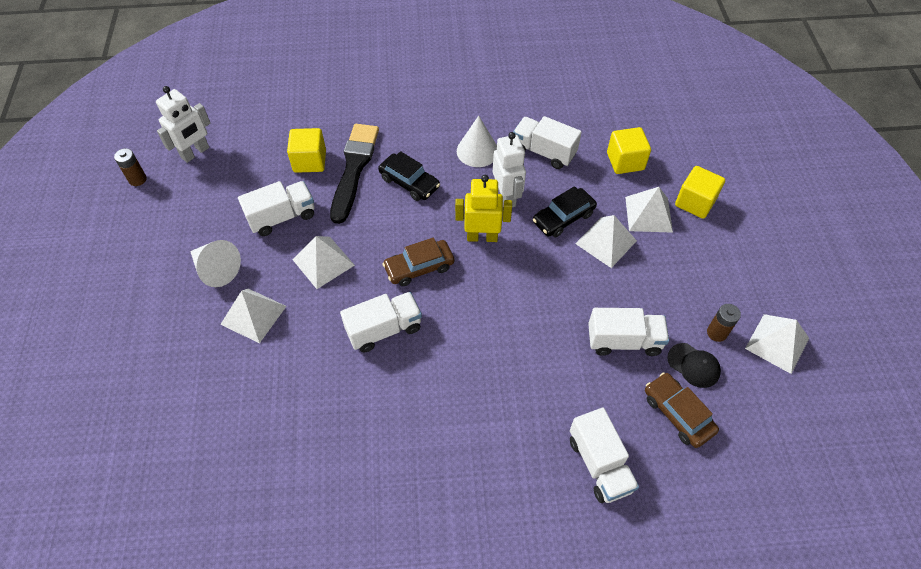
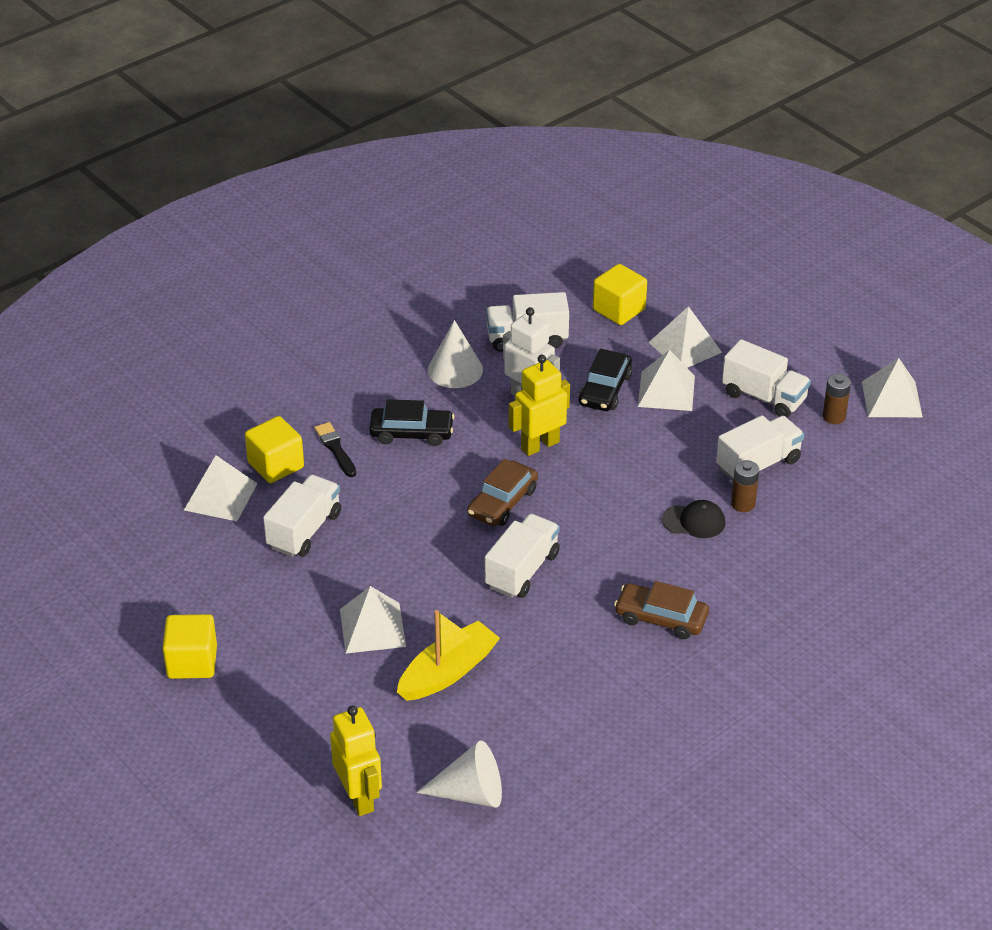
camera: 35 degrees left, 15 degrees down
(121, 445) = (359, 797): none -> yellow robot
(137, 179) = (86, 578): brown battery -> brown battery (743, 504)
(195, 153) = (127, 520): white robot -> none
(216, 269) = (285, 611): white cone -> white cone (471, 793)
(265, 381) = (448, 672): none -> yellow boat
(323, 262) = (396, 547): white pyramid -> white pyramid (220, 496)
(354, 168) = (335, 448): black brush -> black brush, size x0.49
(599, 464) = (822, 568): white truck -> white truck (764, 397)
(677, 413) = (854, 496): brown car -> brown car (661, 618)
(693, 365) = (836, 452): black cap -> black cap (694, 521)
(695, 202) = (720, 316): yellow cube -> yellow cube (192, 662)

